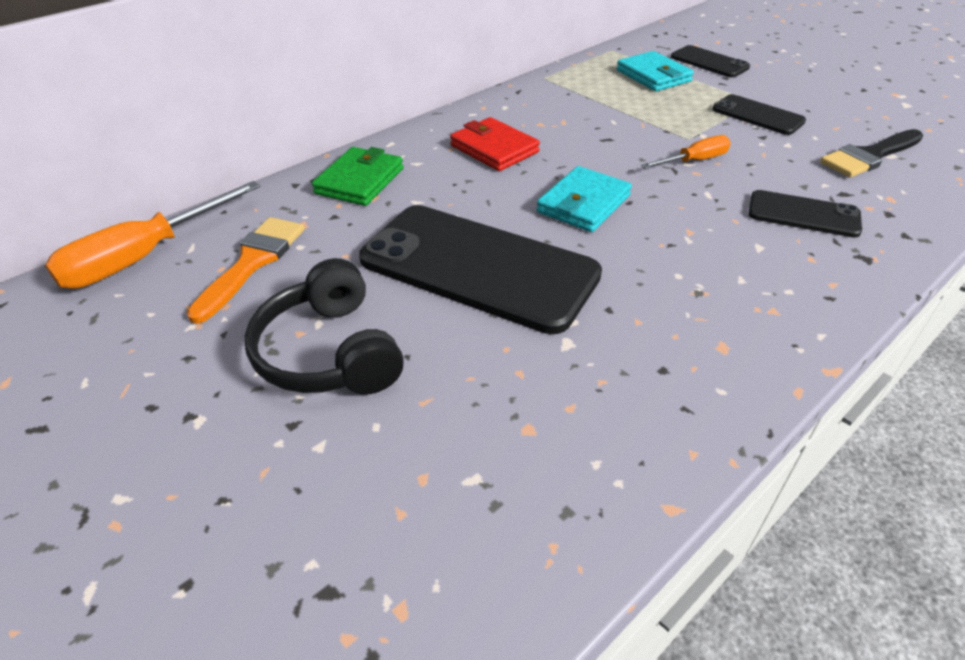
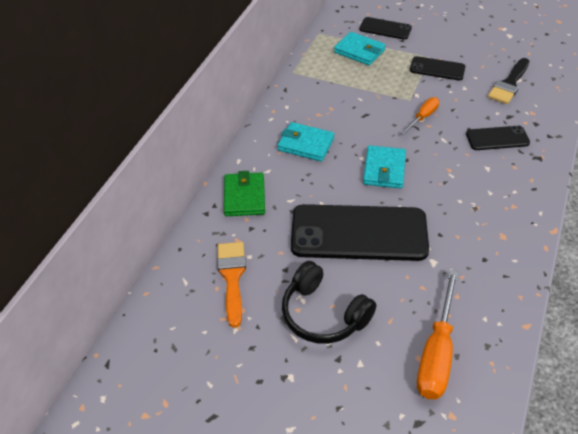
camera: 25 degrees left, 5 degrees up
(144, 257) = (163, 298): orange screwdriver -> orange screwdriver (437, 353)
(494, 149) = (306, 144): red wallet -> turquoise wallet

